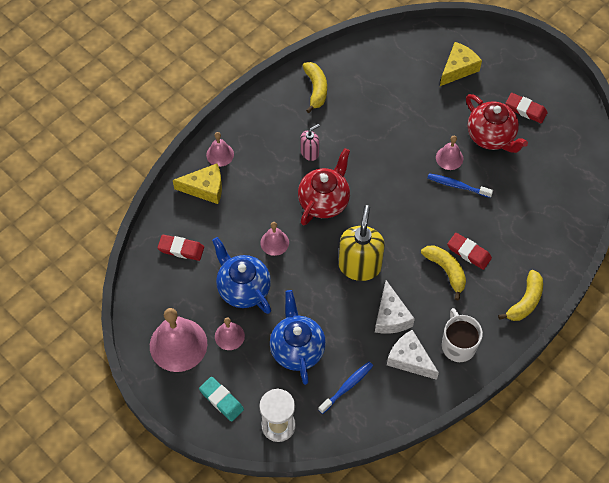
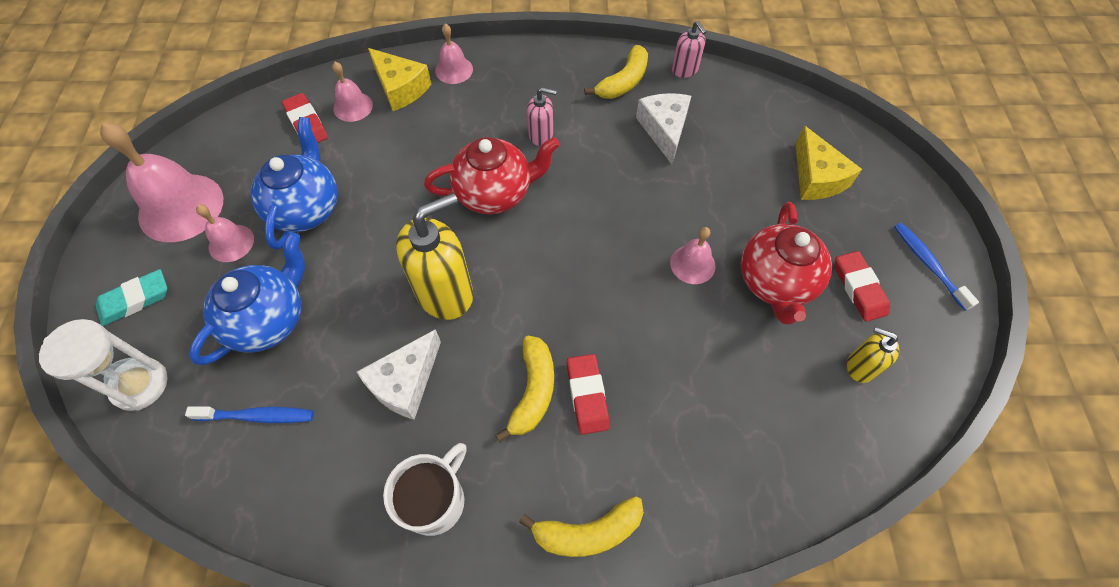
camera: 45 degrees right, 0 degrees up
(221, 400) = (135, 300): turquoise eraser -> turquoise eraser turned 60 degrees clockwise
(274, 242) = (394, 191): pink bell -> pink bell (353, 106)
(338, 57) = (685, 70): none -> pink soap dispenser
(409, 359) = (360, 457): white cheese -> white cheese (664, 130)
(457, 186) = (666, 303): blue toothbrush -> blue toothbrush (928, 264)
(458, 68) = (816, 177): yellow cheese -> yellow cheese turned 75 degrees clockwise
(557, 145) = (860, 366): none -> yellow soap dispenser

